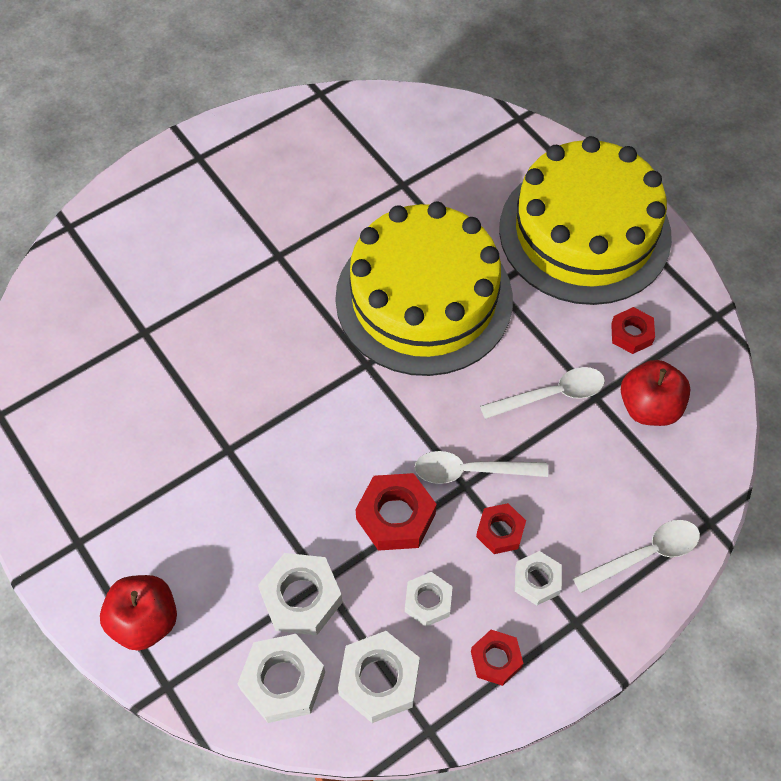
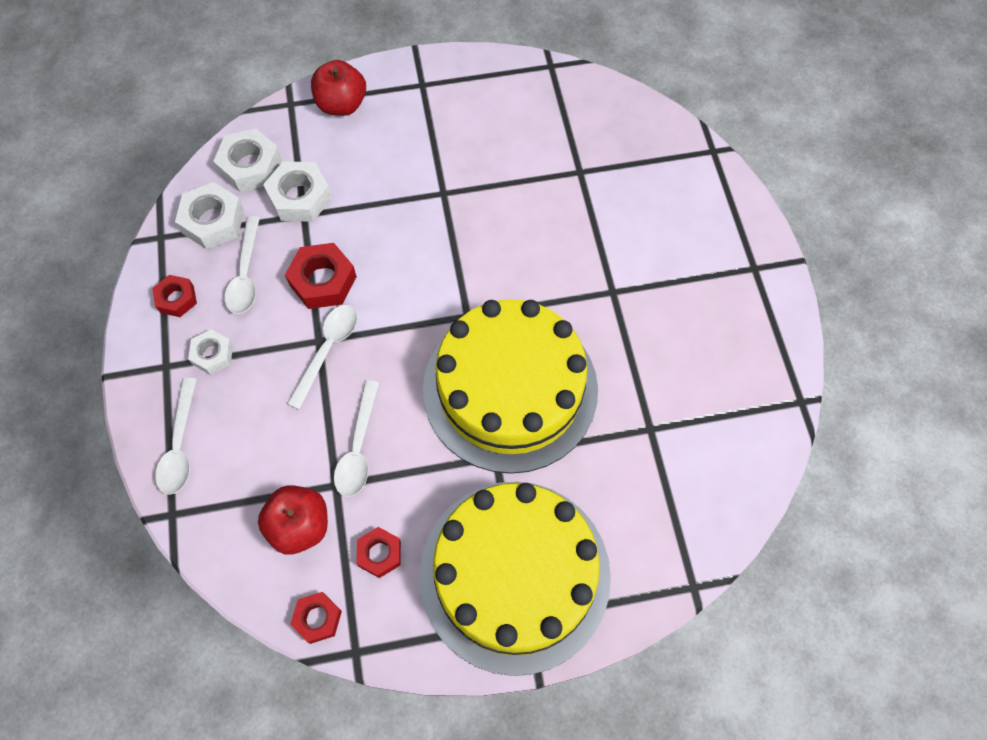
camera: 115 degrees right, 5 degrees up
(428, 601) = (246, 274): white nut -> white spoon
(500, 531) = (266, 347): red nut -> red nut (317, 618)

